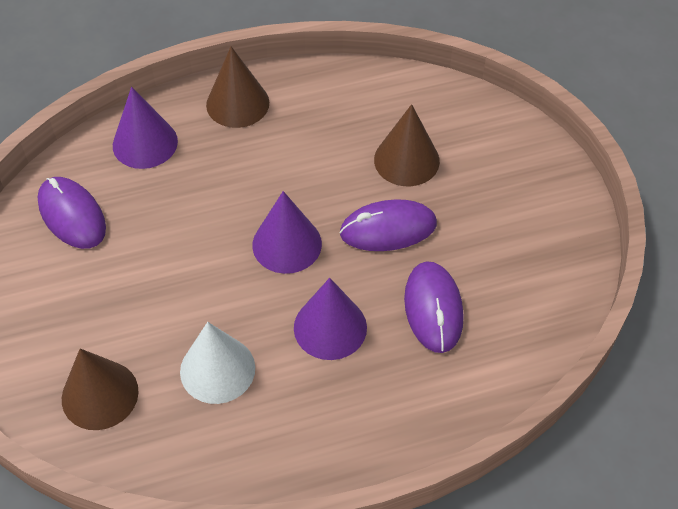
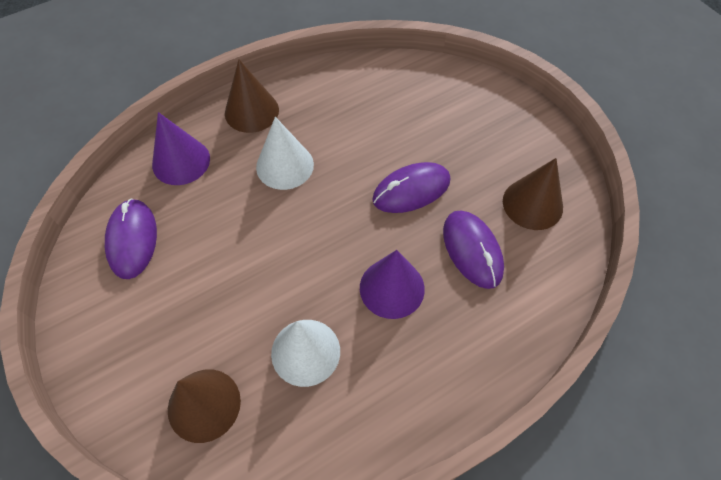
camera: 15 degrees left, 5 degrees up
(72, 215) = (132, 240): purple mouse -> purple mouse turned 45 degrees clockwise
(256, 171) = (285, 165): none -> white cone
(287, 244) = (331, 222): purple cone -> none
(406, 160) = (406, 129): brown cone -> brown cone (532, 204)

